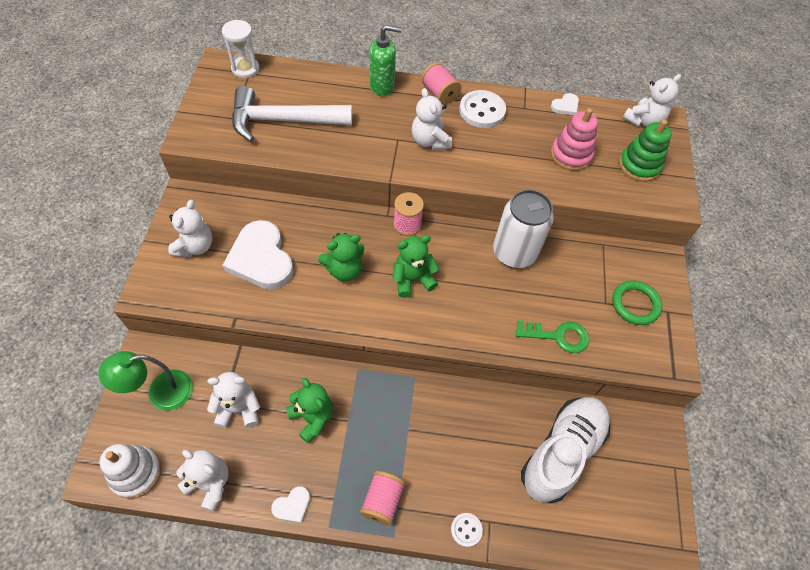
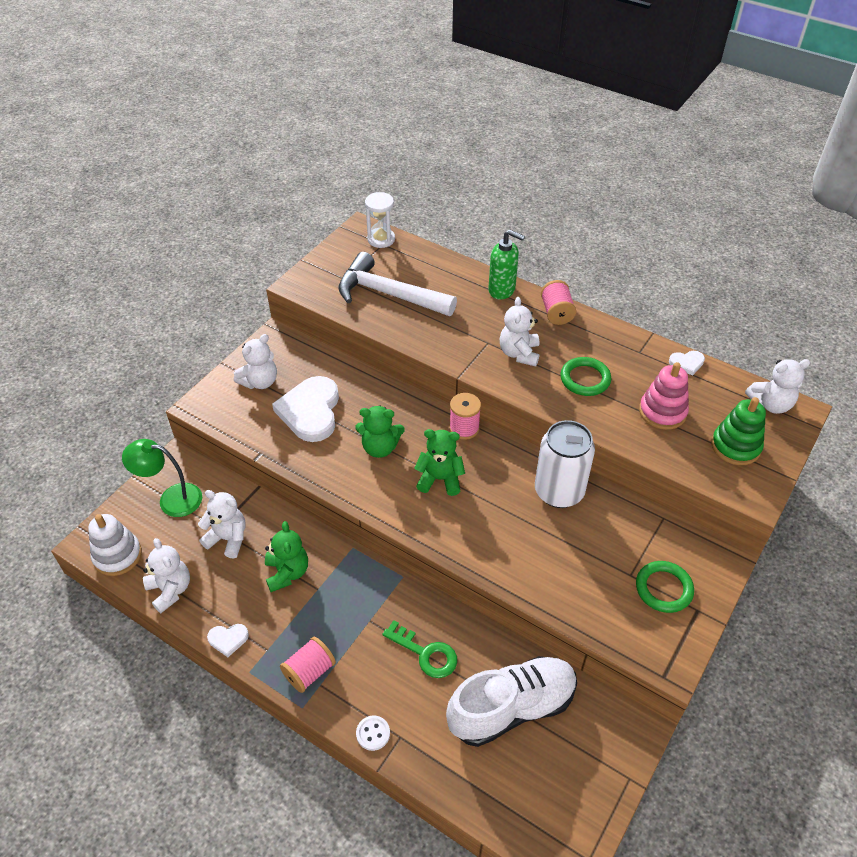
camera: 30 degrees right, 10 degrees down
(482, 111) = (591, 341): white button -> none
(496, 146) = (585, 379): none -> green ring
(558, 336) = (558, 586): green key -> green key (425, 653)

